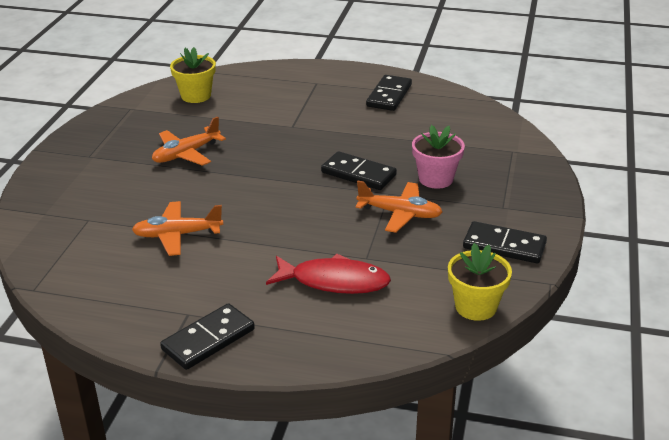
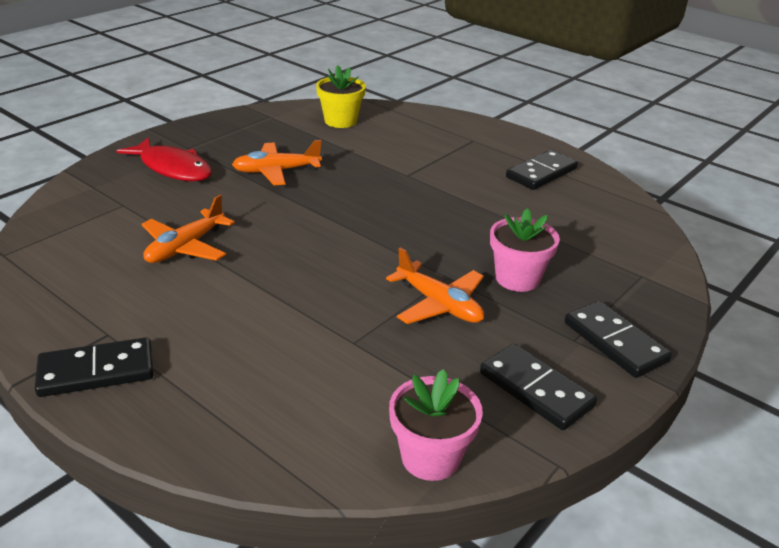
camera: 25 degrees right, 0 degrees up
(177, 235) = (185, 247): orange plane -> orange plane turned 75 degrees counterclockwise
(334, 281) = (291, 356): red fish -> red fish (173, 168)
(358, 174) = (432, 244): black domino -> black domino (615, 342)
(475, 307) = (430, 457): yellow flower pot -> pink flower pot

